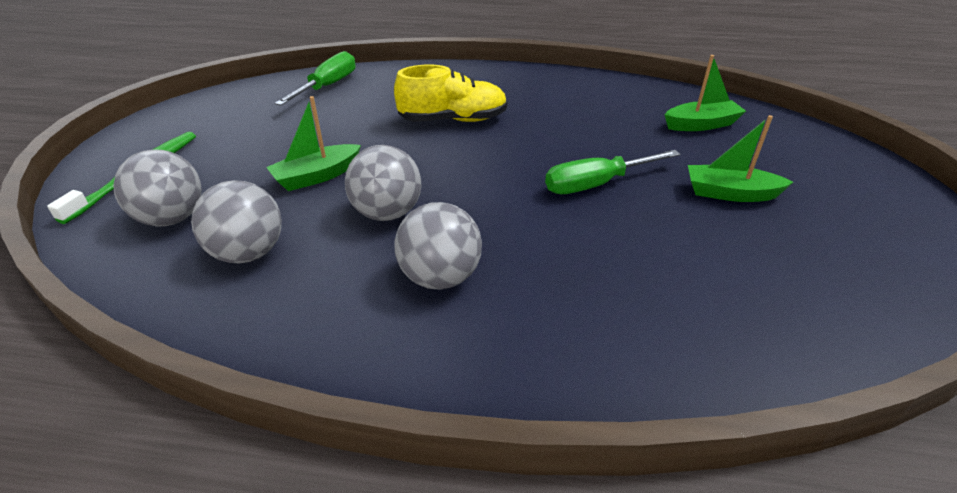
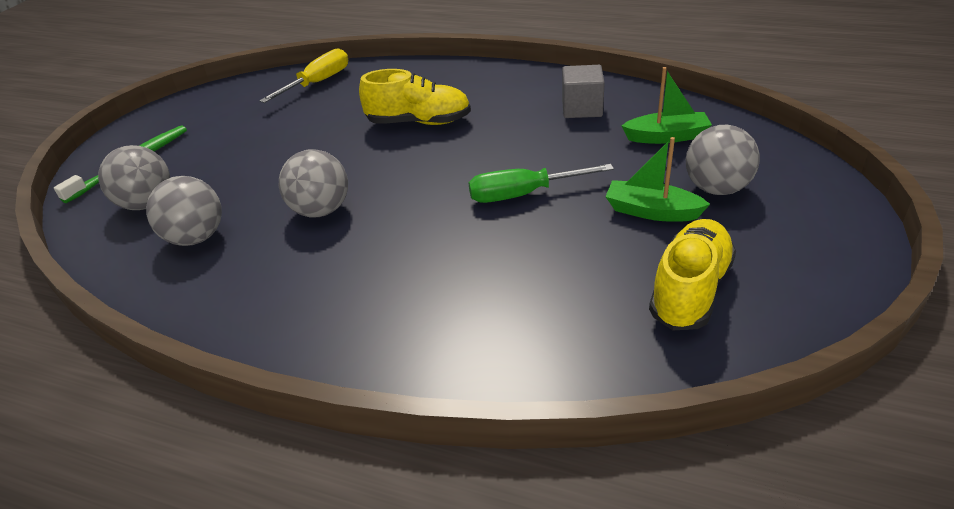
camera: 15 degrees right, 0 degrees up
(317, 176) = (275, 172): green boat -> none
(328, 86) = (318, 83): green screwdriver -> yellow screwdriver
(440, 277) = (341, 270): grey ball -> grey ball (716, 188)
(608, 102) = (582, 108): none -> grey cube
(814, 268) = (690, 290): none -> yellow shoe

